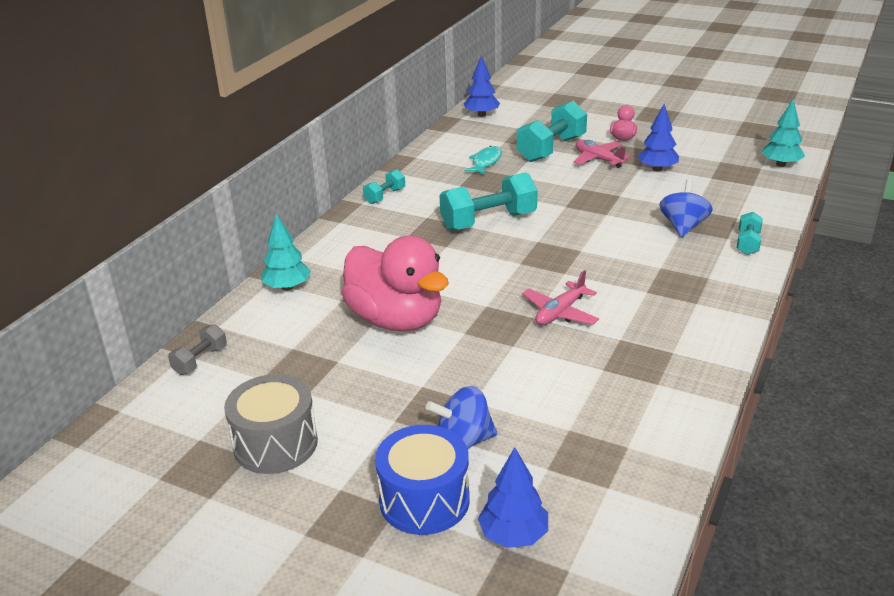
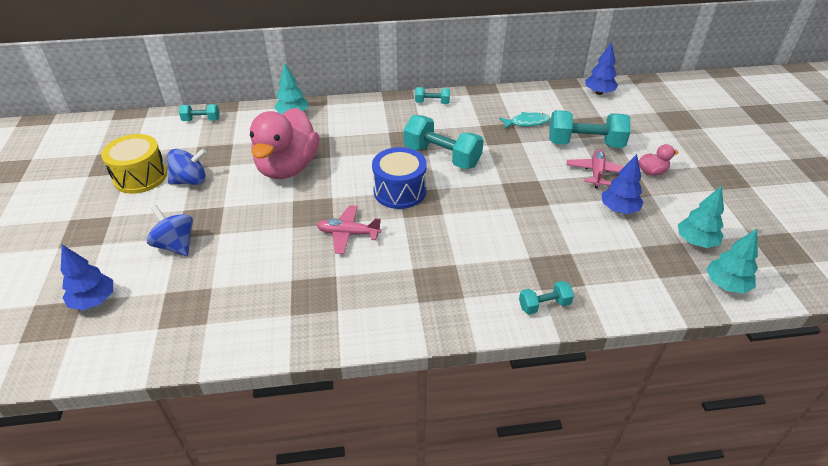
camera: 55 degrees right, 10 degrees up
(200, 360) = (201, 120): grey dumbbell -> turquoise dumbbell
(275, 444) = (140, 177): grey drum -> yellow drum
(424, 500) = (113, 251): blue drum -> blue drum (399, 191)
(683, 226) = (534, 256): blue spinning top -> blue spinning top (191, 181)
(724, 156) = (695, 242): none -> turquoise tree

